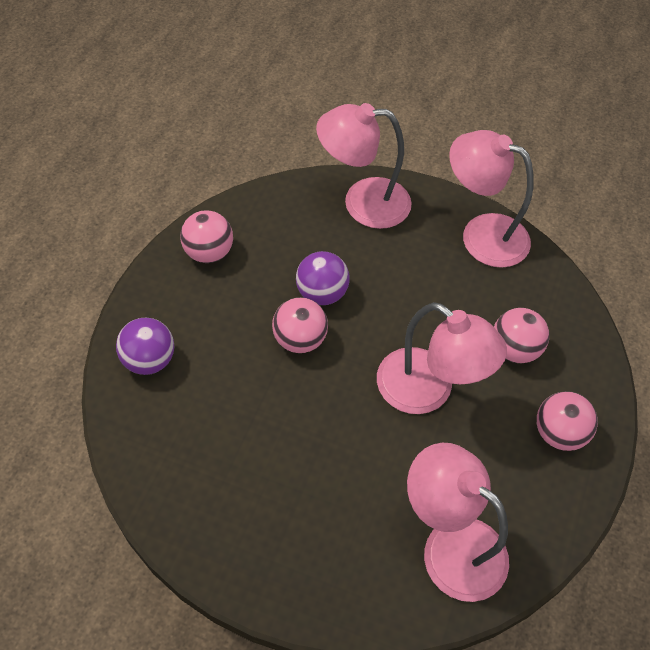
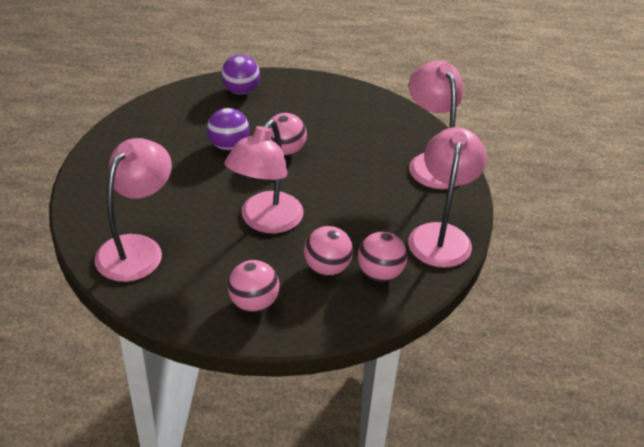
camera: 75 degrees right, 15 degrees down
(208, 252) = (340, 98): pink ball -> pink ball (380, 273)
(321, 293) = (331, 155): purple ball -> purple ball (228, 146)

